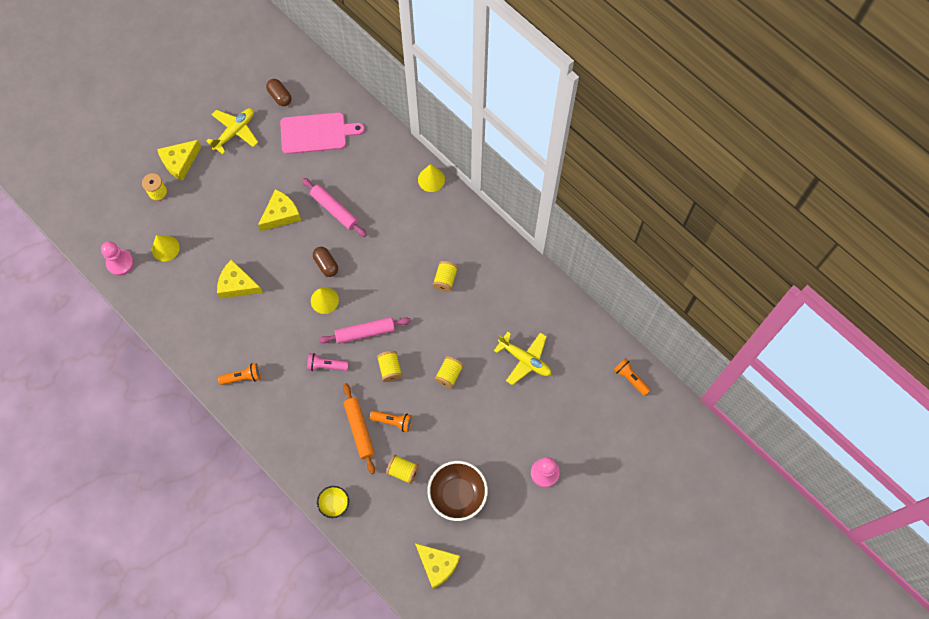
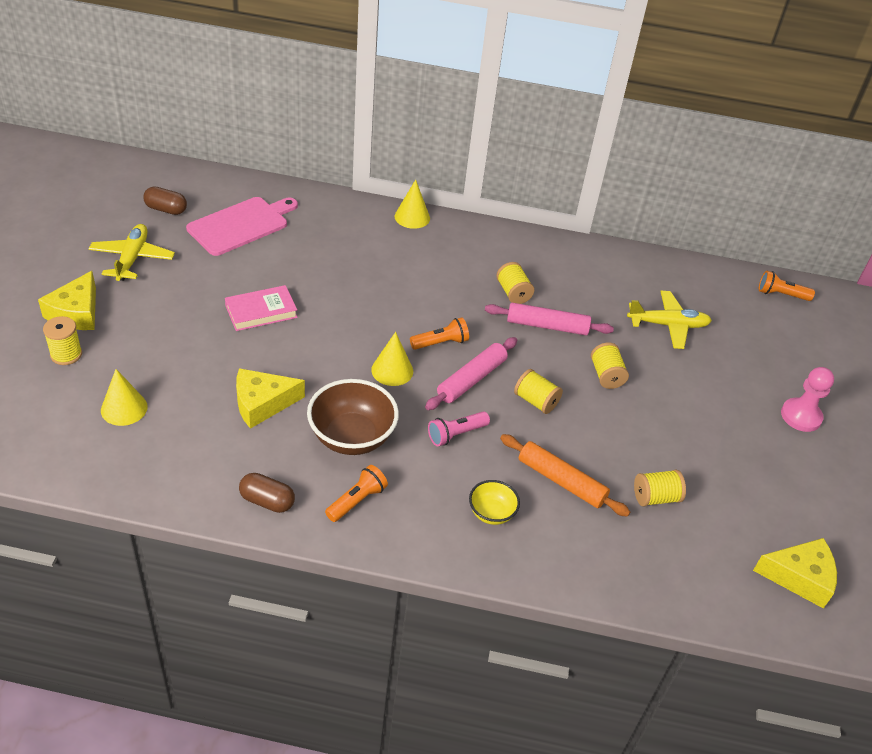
camera: 40 degrees left, 25 degrees down
(120, 263) = (63, 453): pink pawn -> none
(281, 214) = (261, 311): yellow cheese -> pink book
(326, 264) = (362, 335): brown capsule -> brown capsule (267, 501)
(334, 210) = (325, 282): pink rolling pin -> pink rolling pin (547, 326)
(334, 504) = (612, 582): yellow bowl -> yellow bowl (491, 513)
(393, 421) = (592, 452): orange flashlight -> orange flashlight (440, 343)
(457, 494) = (739, 488): brown bowl -> brown bowl (352, 437)

